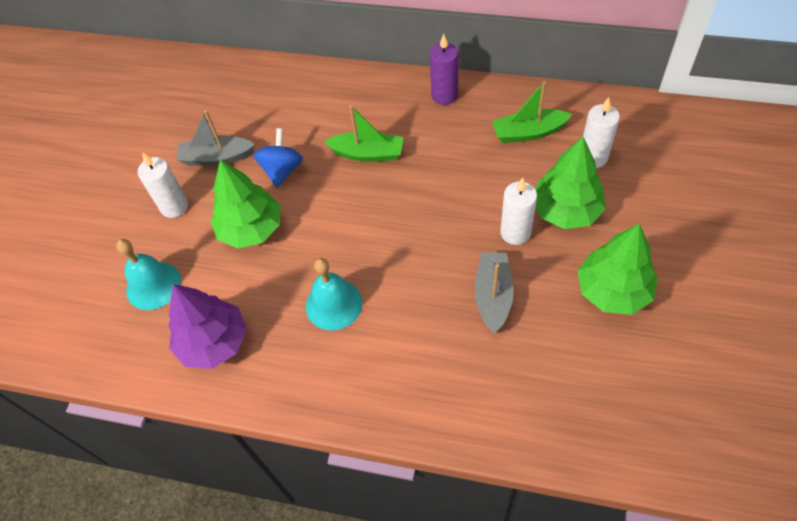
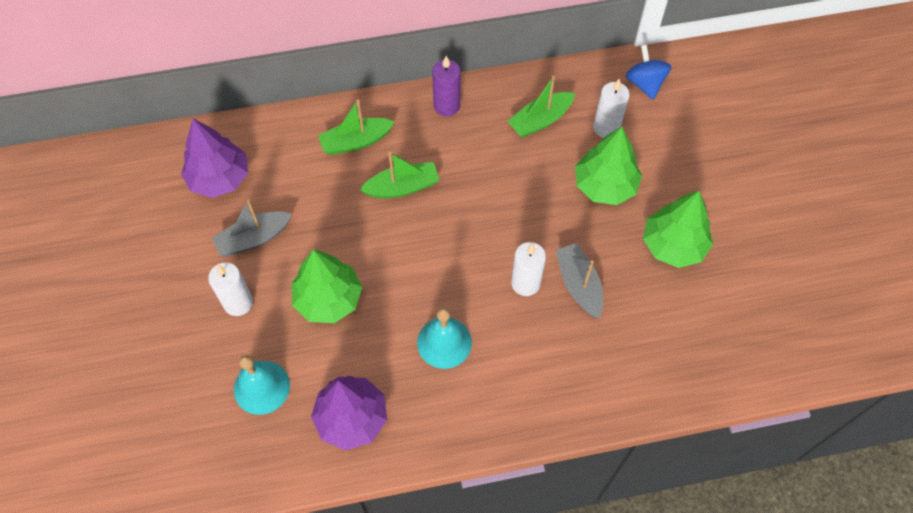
camera: 30 degrees left, 5 degrees up
(216, 100) = (219, 178): none -> purple tree
(282, 170) = (327, 230): blue spinning top -> blue spinning top (645, 83)
(347, 103) = (356, 141): none -> green boat
(515, 232) = (571, 220): white candle -> white candle (525, 283)

